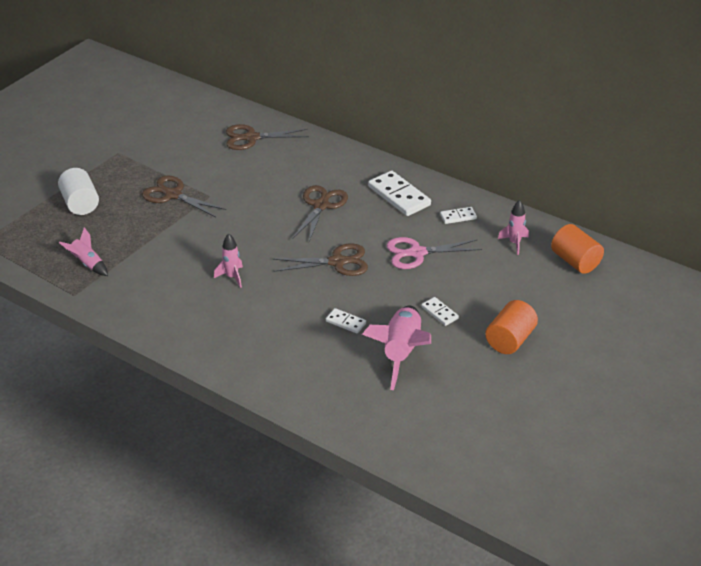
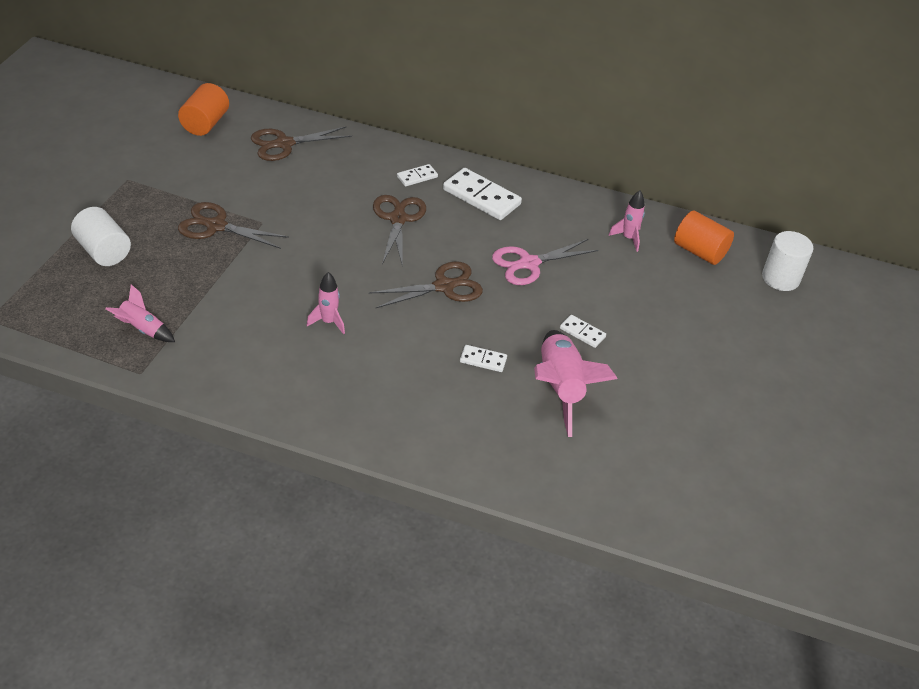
camera: 20 degrees left, 5 degrees up
(458, 217) = (556, 214): white domino -> white domino (417, 177)
(510, 340) = (670, 354): orange cylinder -> orange cylinder (205, 123)
(641, 292) = (780, 278): none -> white cylinder

